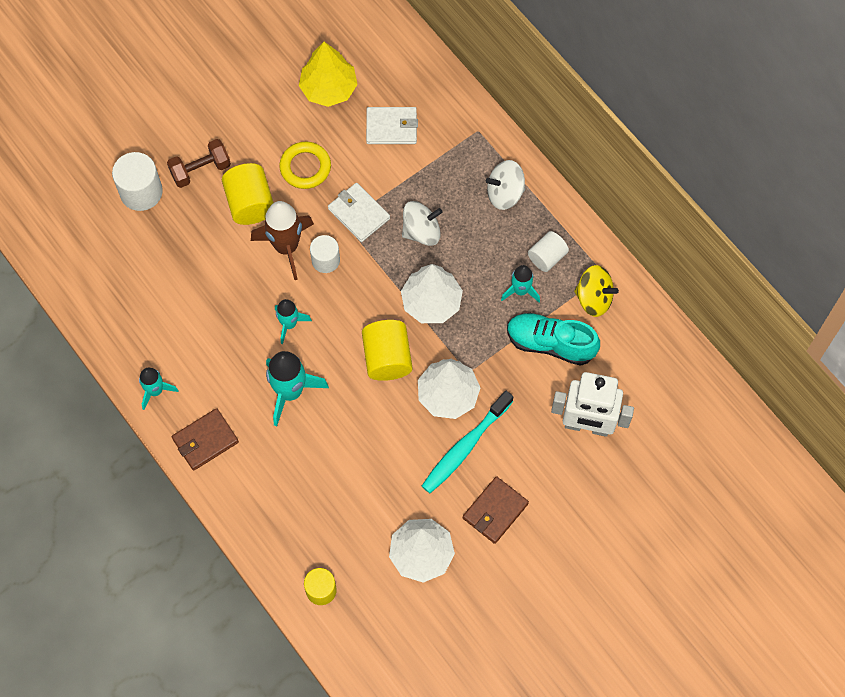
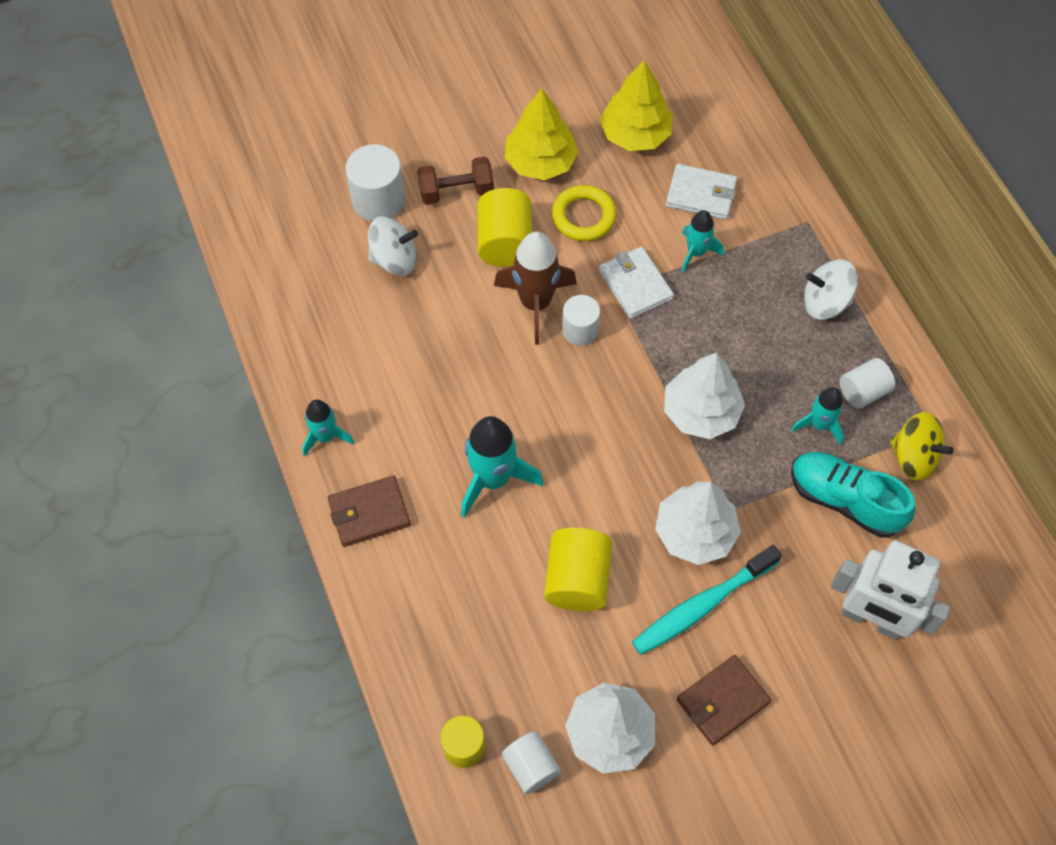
camera: 15 degrees right, 5 degrees down
(260, 129) = (540, 162): none -> yellow tree
(289, 324) = (514, 396): turquoise rocket -> turquoise rocket (696, 253)
(372, 591) = (531, 767): none -> white cylinder
(387, 358) = (627, 467): yellow cylinder -> yellow cylinder (577, 580)
(421, 231) = (708, 324): white spinning top -> white spinning top (394, 259)

